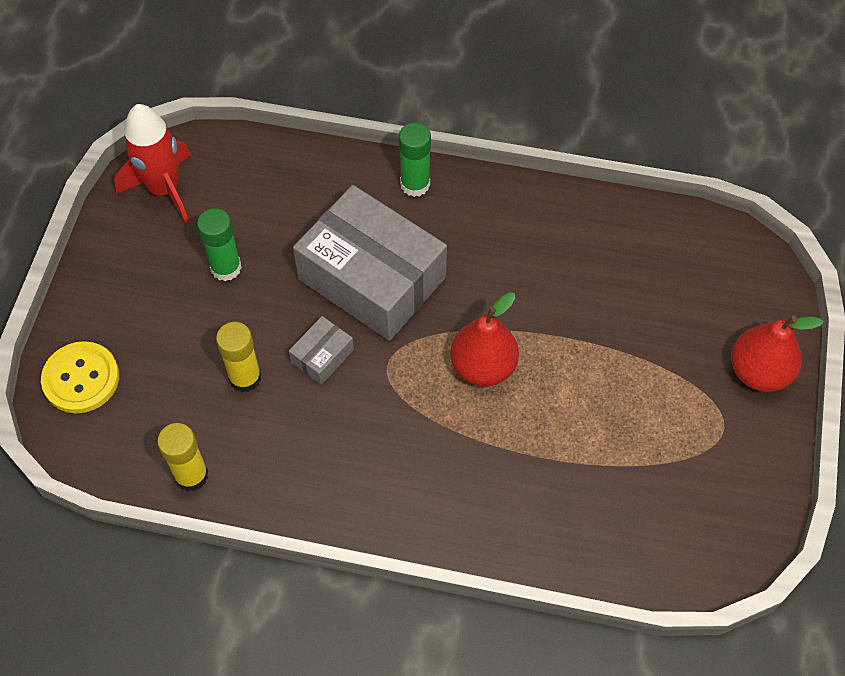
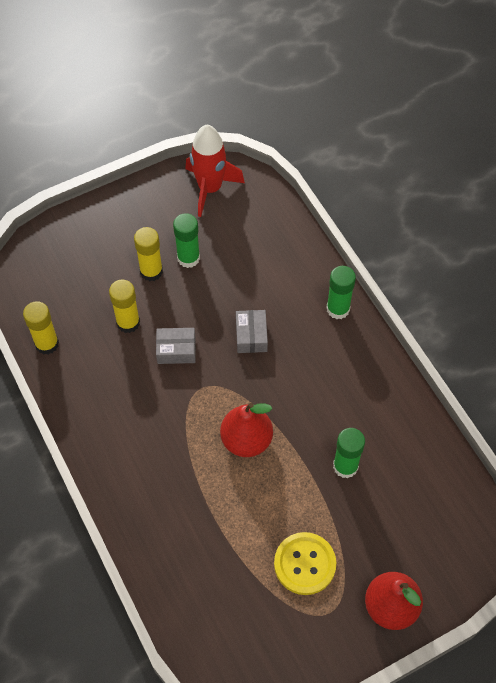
camera: 50 degrees right, 0 degrees up
(81, 379) = (58, 246): yellow button -> yellow button (304, 564)
(206, 312) = (151, 271): none -> yellow glue stick
(372, 278) = (251, 336): grey box -> grey box, size x0.42
(587, 303) = (345, 466): none -> green glue stick

